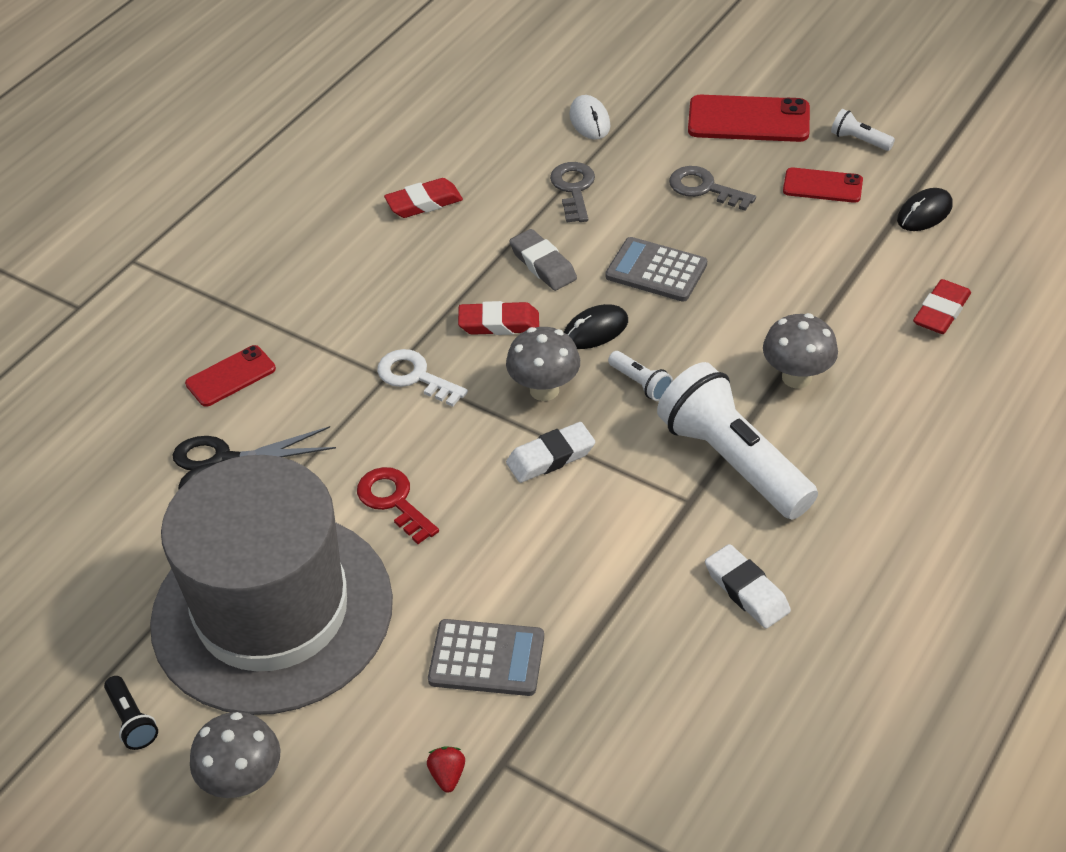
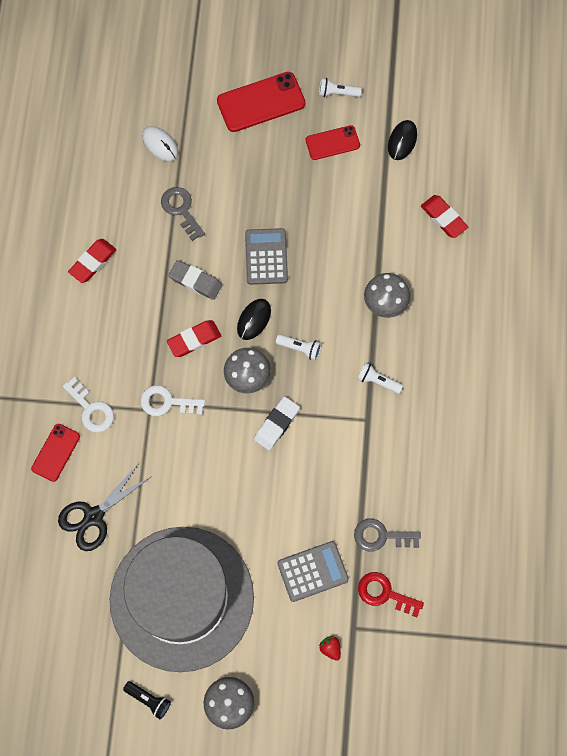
camera: 30 degrees left, 25 degrees up
(311, 348) = (91, 409): none -> white key
(393, 501) = (205, 495): red key -> red key (384, 593)
(656, 271) = (266, 257): grey calculator -> grey calculator turned 90 degrees clockwise
(704, 188) = (262, 175): grey key -> grey key (381, 536)
(733, 461) = (378, 381): white flashlight -> white flashlight, size x0.42
(746, 591) = (424, 464): white eraser -> none
(941, 312) = (443, 218): red eraser -> red eraser turned 45 degrees counterclockwise

